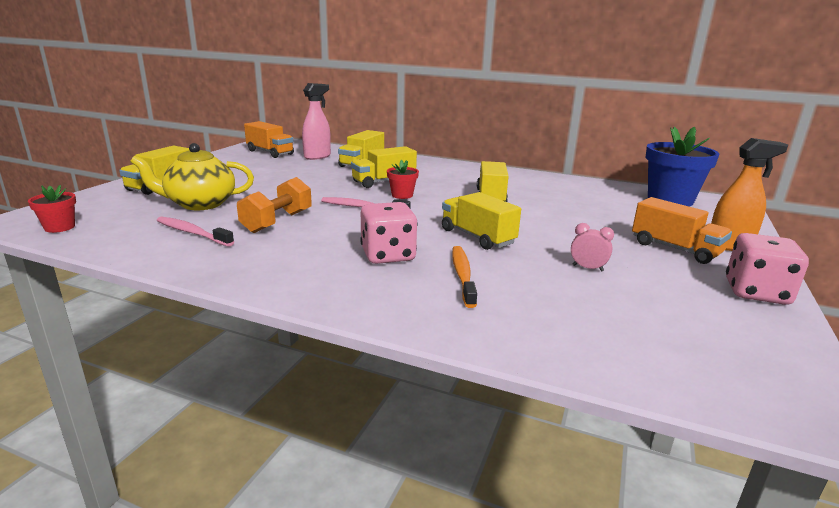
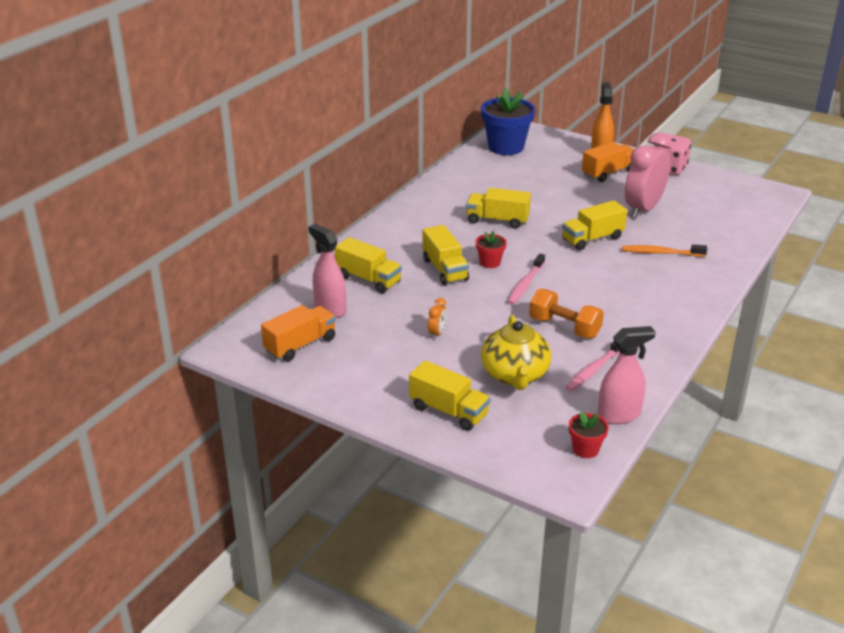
camera: 80 degrees left, 10 degrees up
(101, 242) = (619, 415): none -> pink spray bottle
(277, 181) = (437, 333): none -> orange clock
(388, 255) = (631, 278): pink dice -> none
(587, 268) = (643, 209): pink clock -> pink clock, size x2.49

